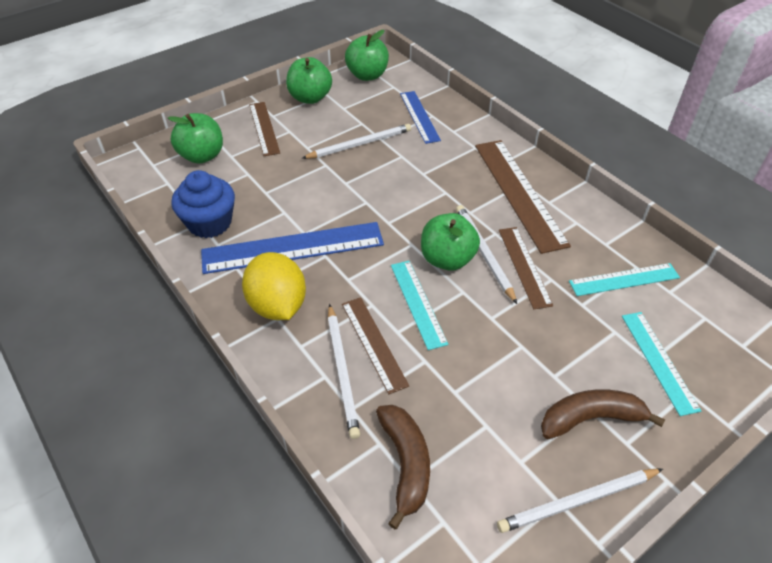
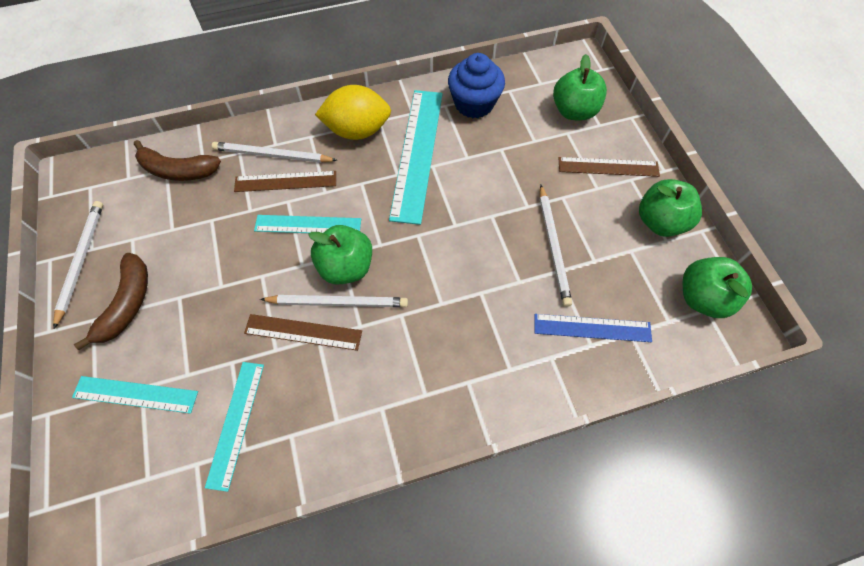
camera: 110 degrees right, 15 degrees up
(293, 247) = (417, 153): blue ruler -> turquoise ruler
(518, 193) = (409, 380): brown ruler -> none

